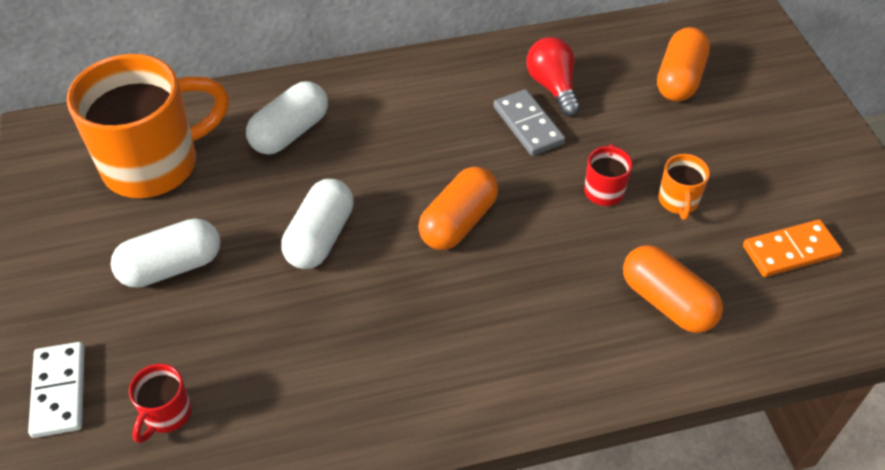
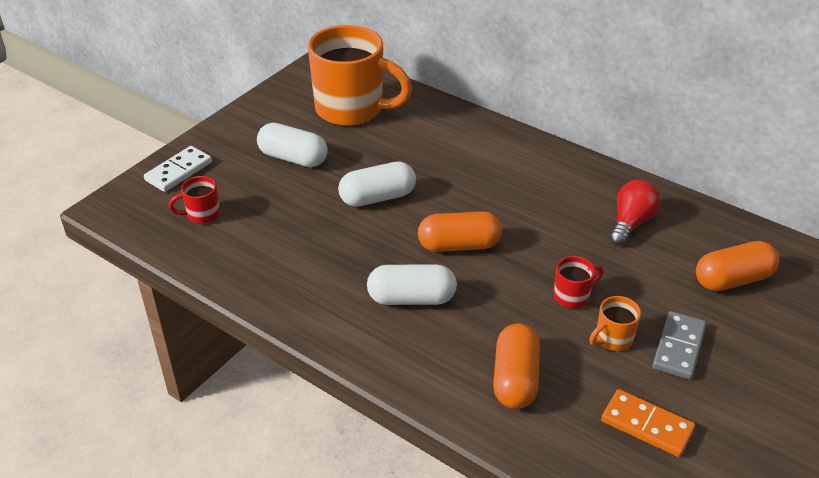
camera: 50 degrees right, 10 degrees down
(290, 132) = (438, 140): white capsule -> white capsule (411, 298)
(528, 125) = (580, 230): grey domino -> grey domino (678, 347)

